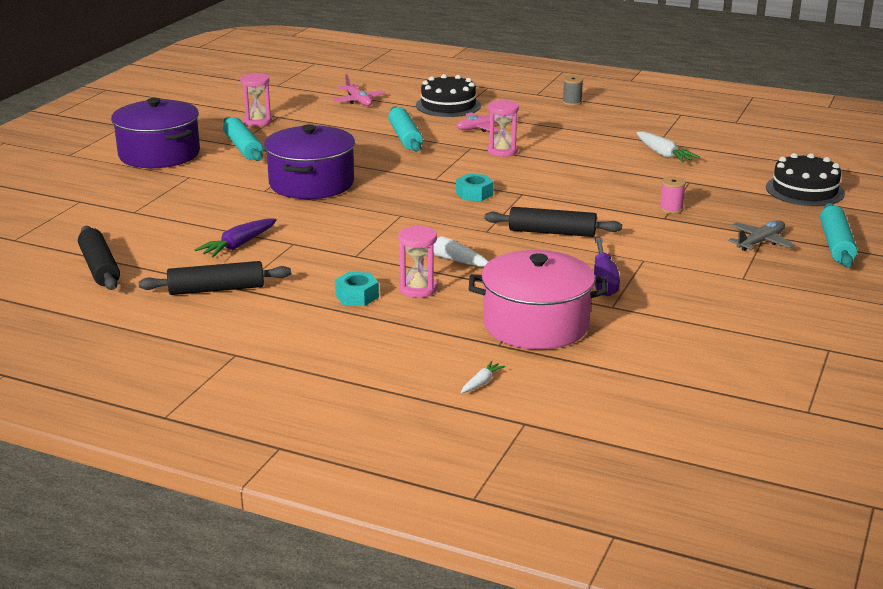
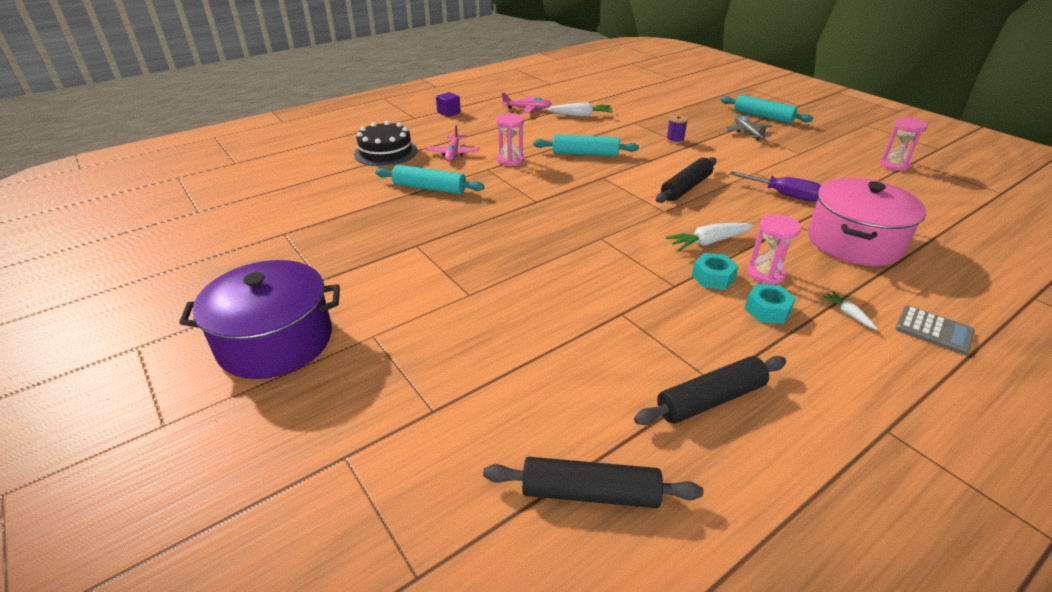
camera: 60 degrees left, 10 degrees up
(216, 289) = (710, 399): black rolling pin -> black rolling pin turned 45 degrees clockwise
(238, 245) = (601, 351): purple carrot -> none
(243, 147) = (337, 276): turquoise rolling pin -> turquoise rolling pin (585, 153)
(257, 121) = (278, 248): pink hourglass -> pink hourglass (894, 165)
(311, 183) = (482, 262): purple pot -> none
(358, 101) = (312, 184): pink plane -> pink plane (527, 109)
(399, 370) = (933, 330): none -> grey calculator
(474, 194) = (585, 194): turquoise nut -> turquoise nut (713, 277)
(481, 382) = (960, 296): white carrot -> white carrot (848, 314)
(572, 102) = (449, 112): grey spool -> purple cube
(671, 209) = (675, 140): pink spool -> purple spool
(804, 190) = (676, 100): black cake -> none

